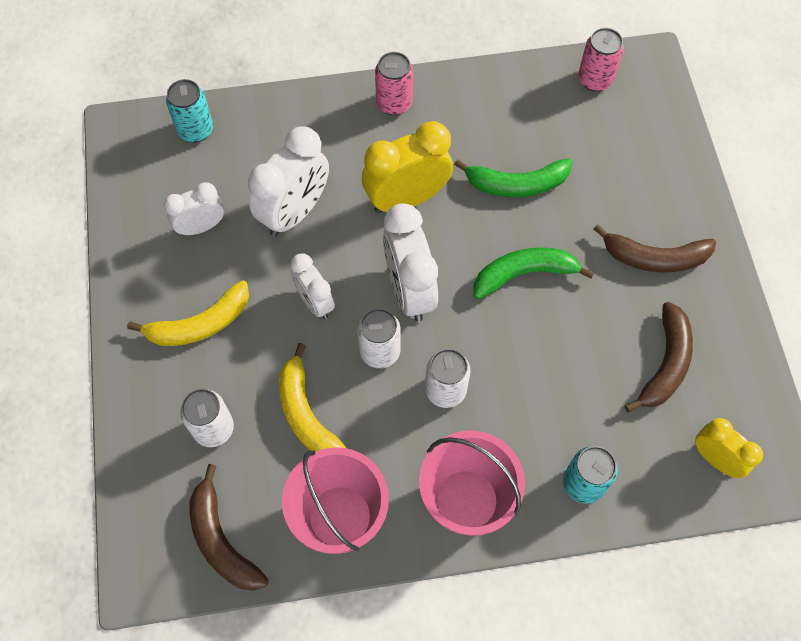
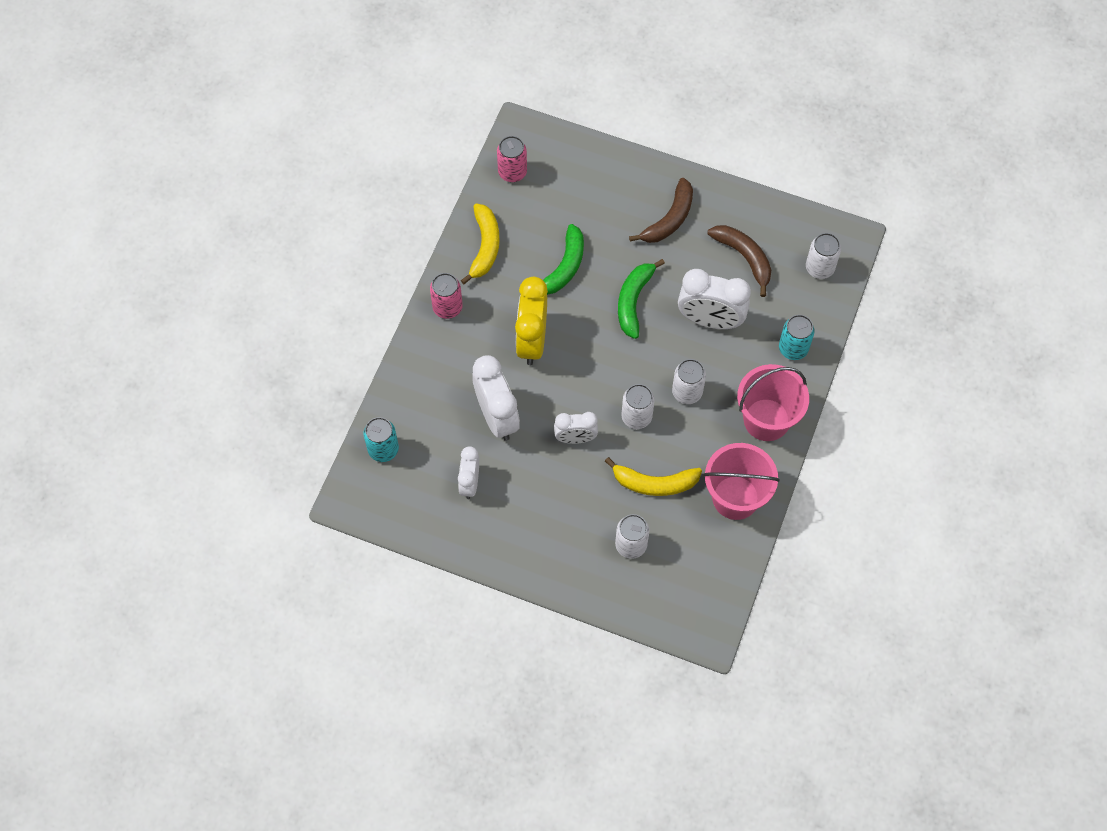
camera: 60 degrees left, 0 degrees up
(200, 324) = (547, 518): yellow banana -> yellow banana (484, 246)
(222, 540) = (710, 574): brown banana -> none
(409, 290) = (602, 376): white clock -> white clock (710, 320)
(715, 459) = (819, 268): yellow clock -> white can

